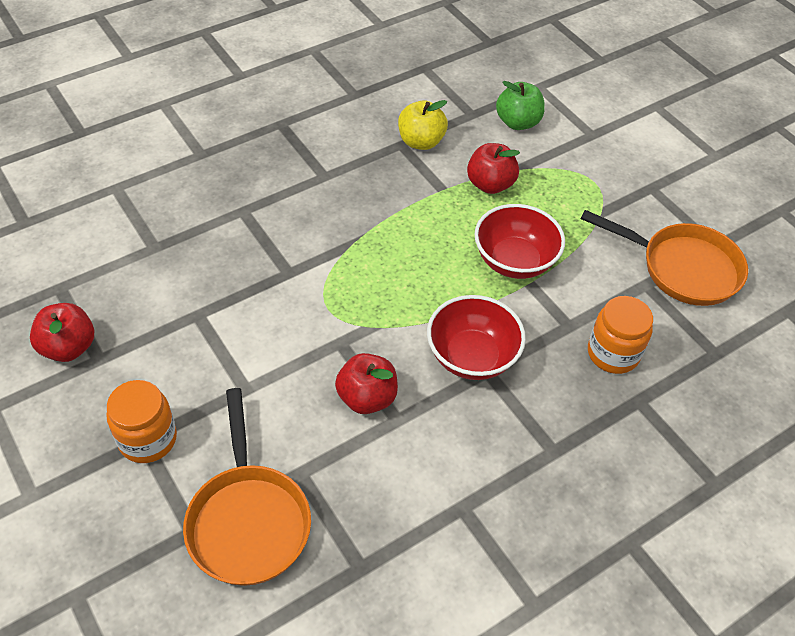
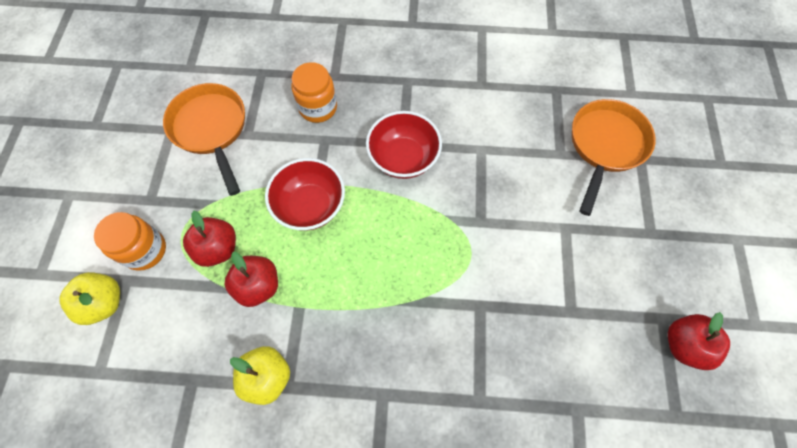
camera: 140 degrees left, 15 degrees up
(148, 439) = (647, 232): orange jar -> orange jar (145, 250)
(367, 398) = (490, 173): red apple -> red apple (218, 248)
(517, 122) = (166, 339): green apple -> none
(588, 116) = (104, 303): none -> yellow apple

